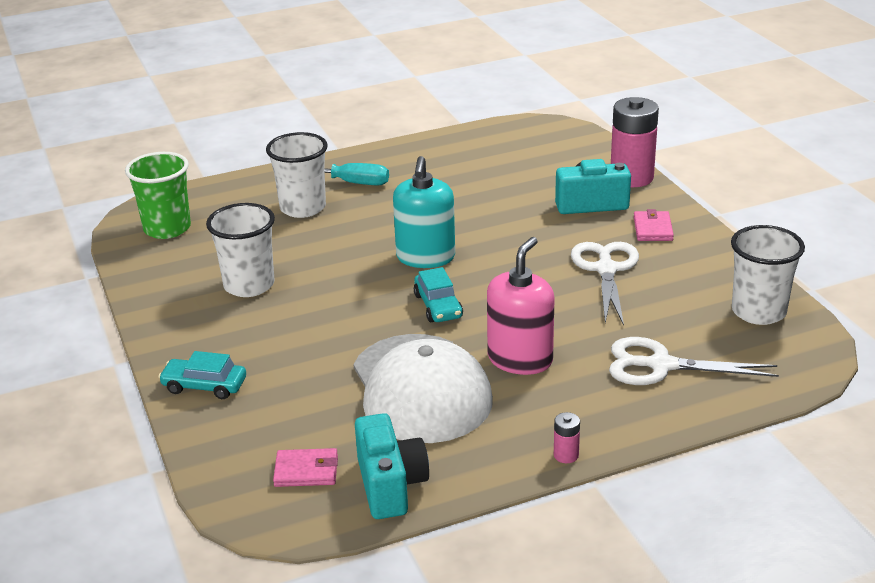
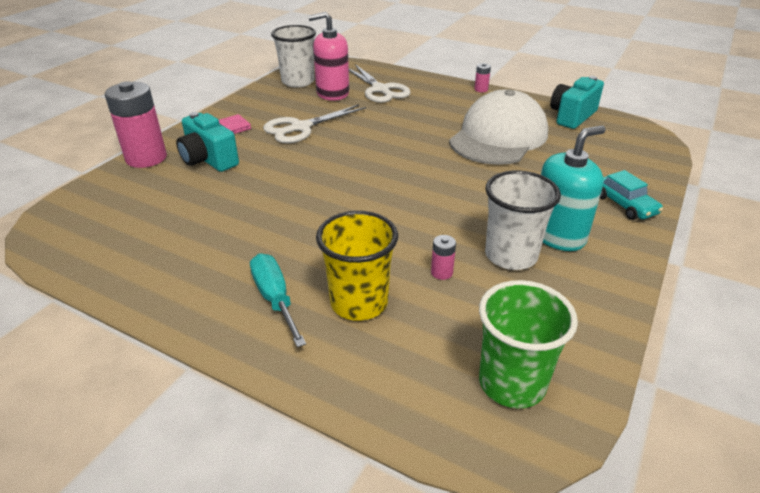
camera: 130 degrees left, 5 degrees up
(280, 248) = (441, 272): none -> pink battery
(303, 208) = (359, 302): white cup -> yellow cup
(306, 471) = (607, 139): pink wallet -> none
(425, 257) = (364, 194): turquoise soap dispenser -> turquoise soap dispenser (558, 235)
(438, 306) = (416, 164): turquoise car -> none
(520, 359) = (429, 121): pink soap dispenser -> pink soap dispenser (332, 93)

